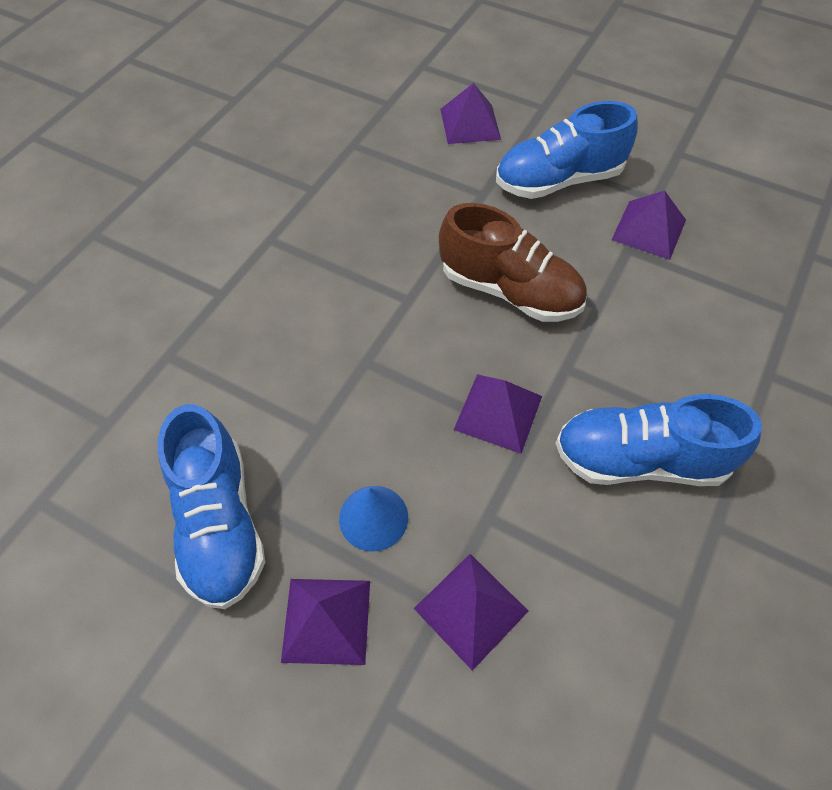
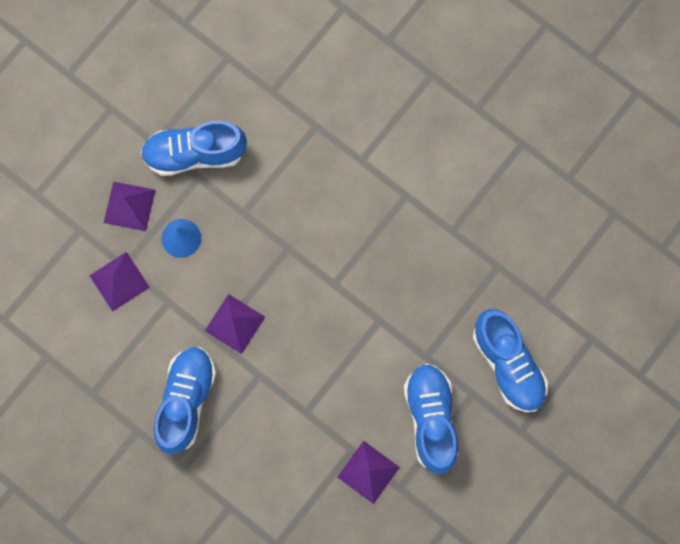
camera: 100 degrees right, 20 degrees up
(470, 124) = (508, 364): purple pyramid -> blue shoe
(510, 290) = (329, 354): brown shoe -> none

